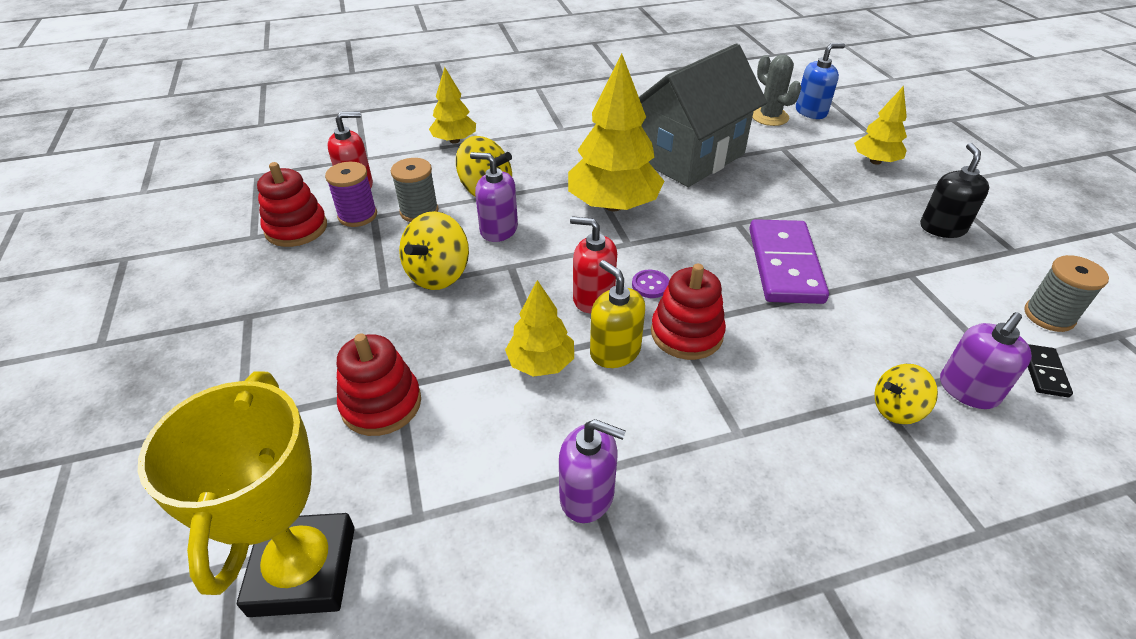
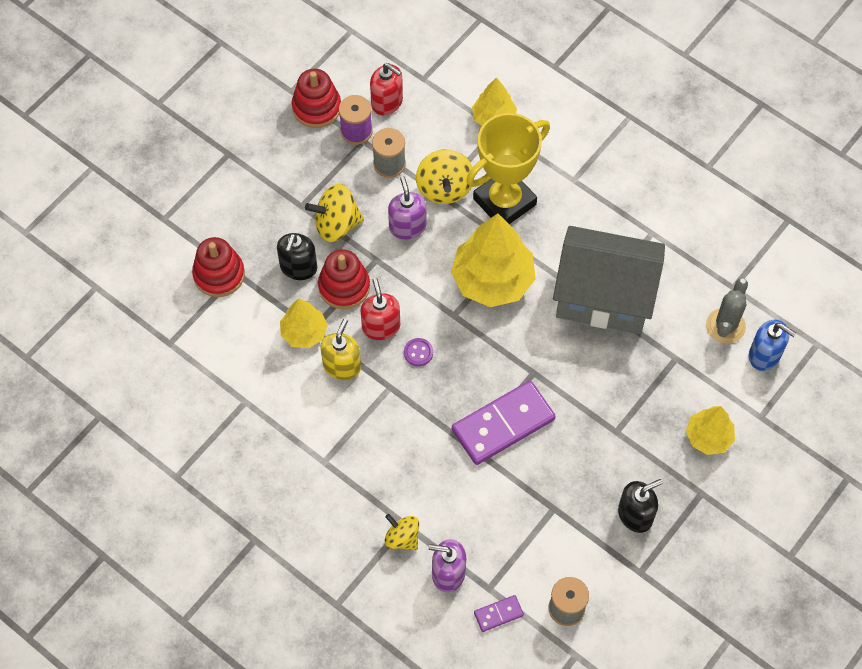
camera: 55 degrees right, 20 degrees up
(303, 570) = (113, 317): yellow trophy -> yellow trophy (504, 201)
(454, 327) = (298, 267): none -> black soap dispenser
(587, 495) = (232, 410): purple soap dispenser -> none
(686, 333) = (386, 397): red stacking toy -> red stacking toy (344, 286)
(1044, 372) = (498, 614): black domino -> purple domino

